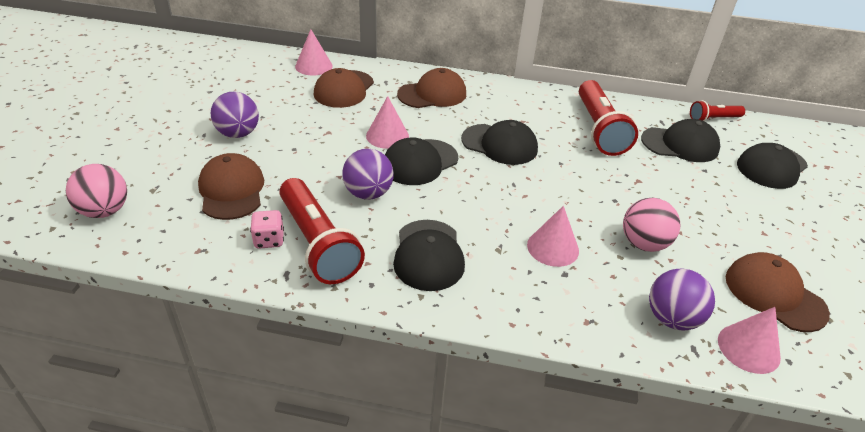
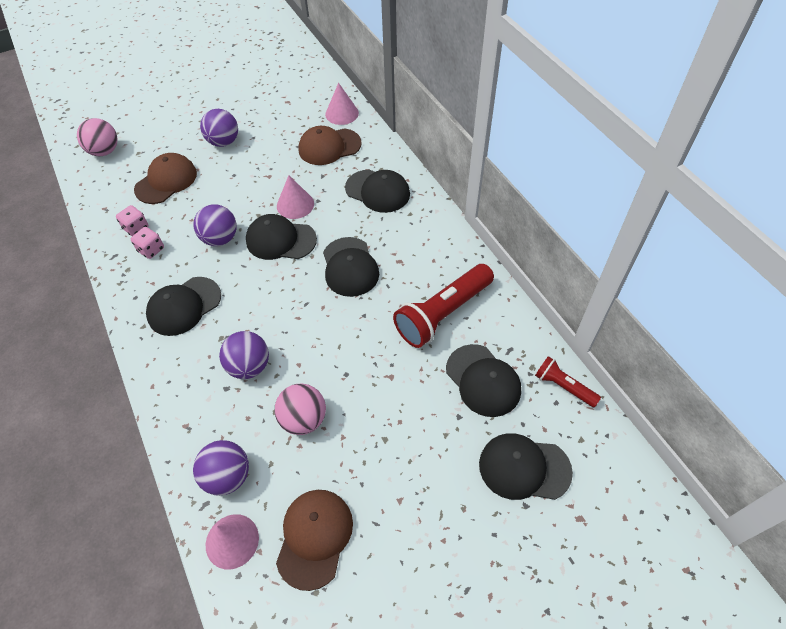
camera: 55 degrees right, 15 degrees up
(318, 243) = (151, 250): red flashlight -> pink dice
(432, 94) = (377, 191): brown cap -> black cap
(553, 247) = (249, 366): pink cone -> purple ball

